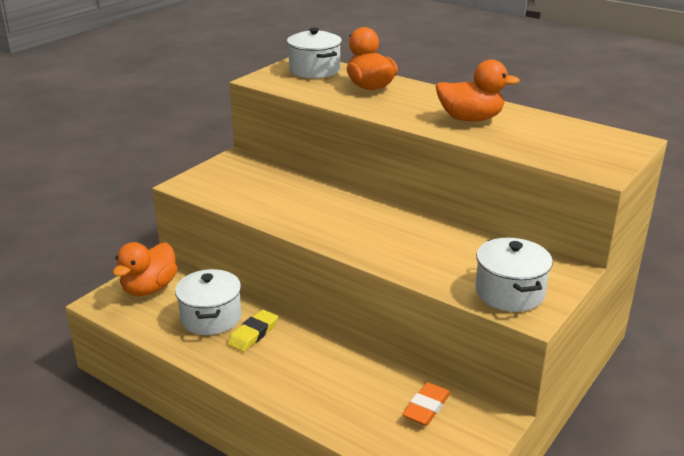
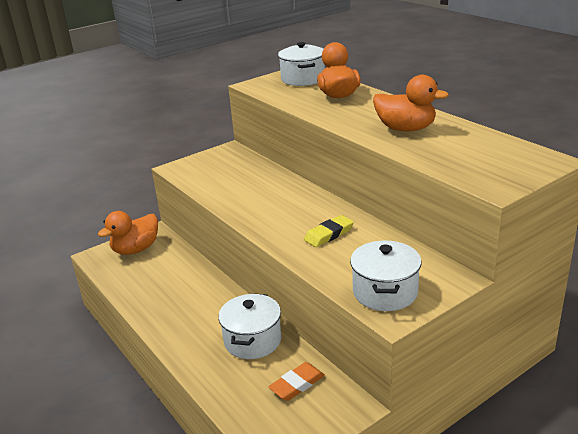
camera: 20 degrees right, 0 degrees up
(211, 317) = (167, 279): white pot -> white pot (252, 340)
(253, 334) = (192, 297): yellow eraser -> yellow eraser (329, 234)

